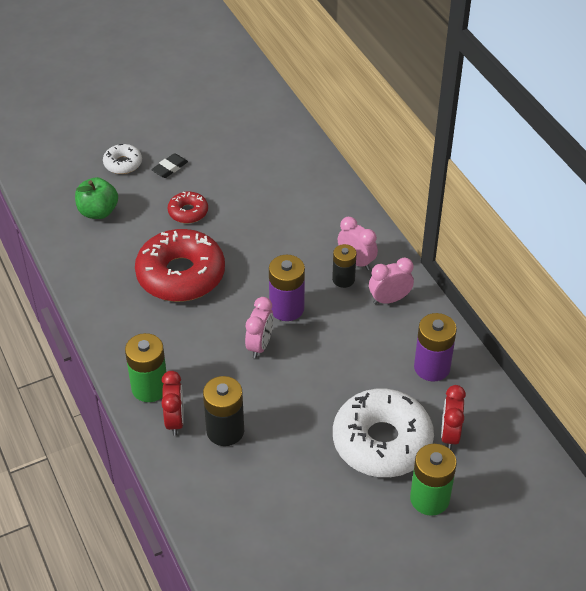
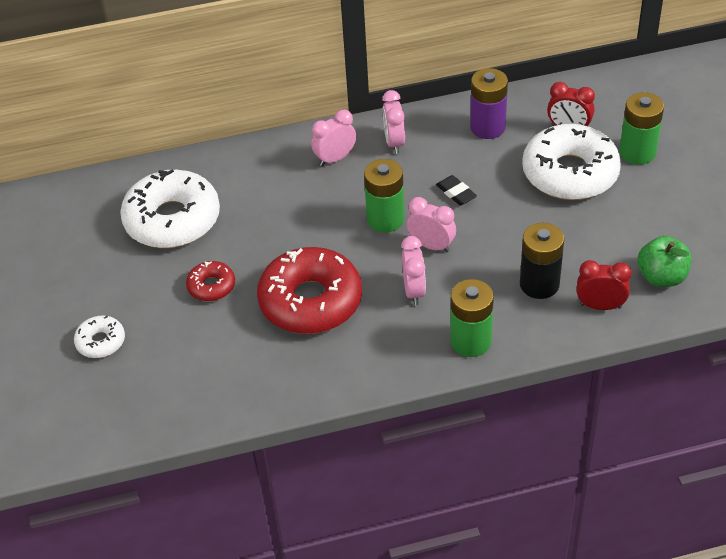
camera: 75 degrees left, 0 degrees up
(98, 212) = (178, 372): green apple -> green apple (661, 277)
(170, 168) = (129, 297): black eraser -> black eraser (456, 193)
(175, 420) = (519, 323): red clock -> red clock (600, 306)
(203, 341) = (414, 291): none -> pink clock
(257, 174) = (172, 220): none -> white donut
(286, 308) = (385, 219): purple battery -> green battery
(343, 279) = (357, 171): black battery -> none

